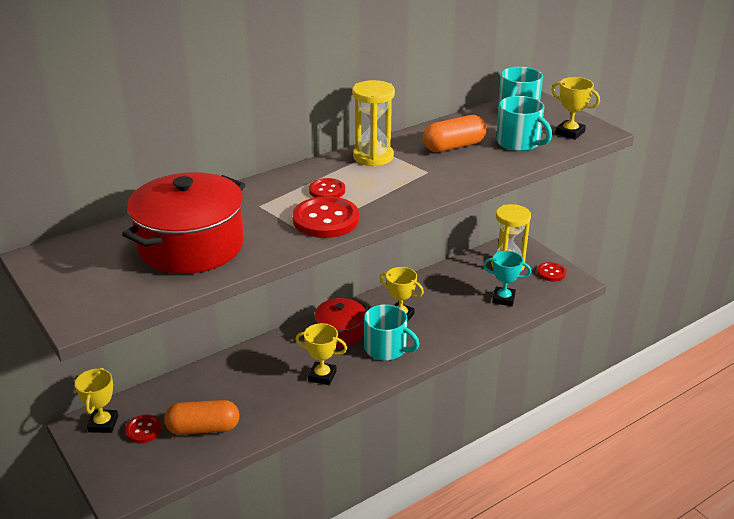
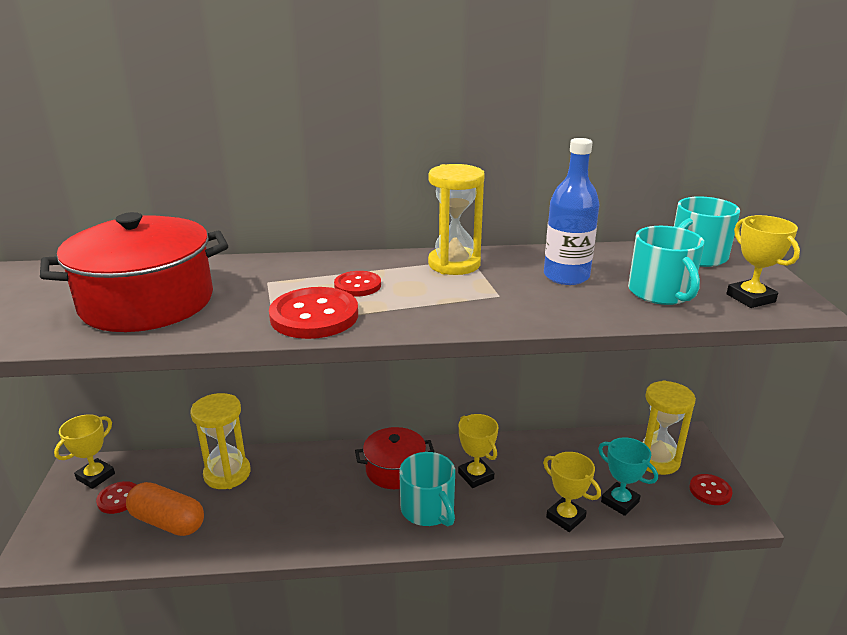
camera: 30 degrees right, 5 degrees down
(214, 381) = (227, 474): none -> yellow hourglass
(322, 376) = (332, 513): yellow trophy -> yellow trophy (565, 517)
(454, 146) = (566, 276): orange capsule -> blue bottle

